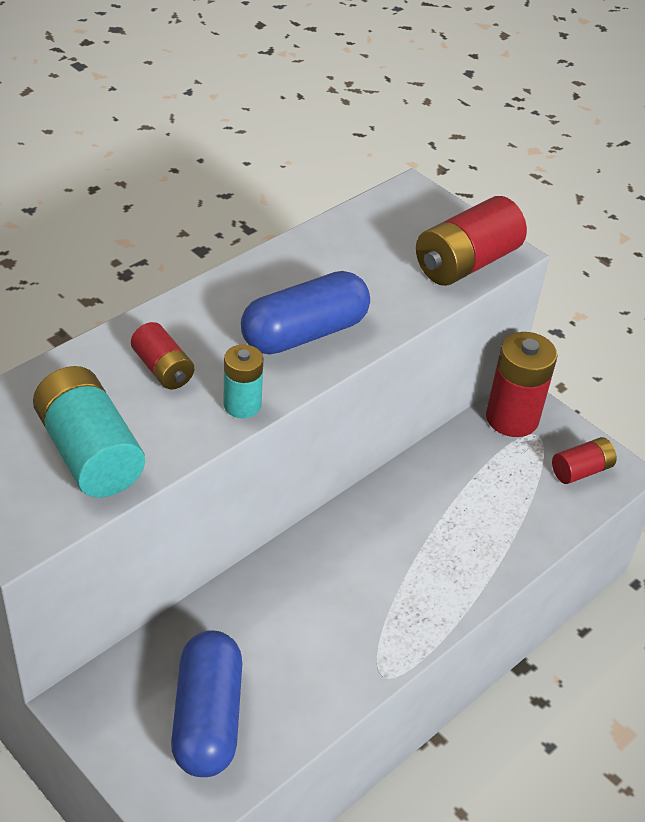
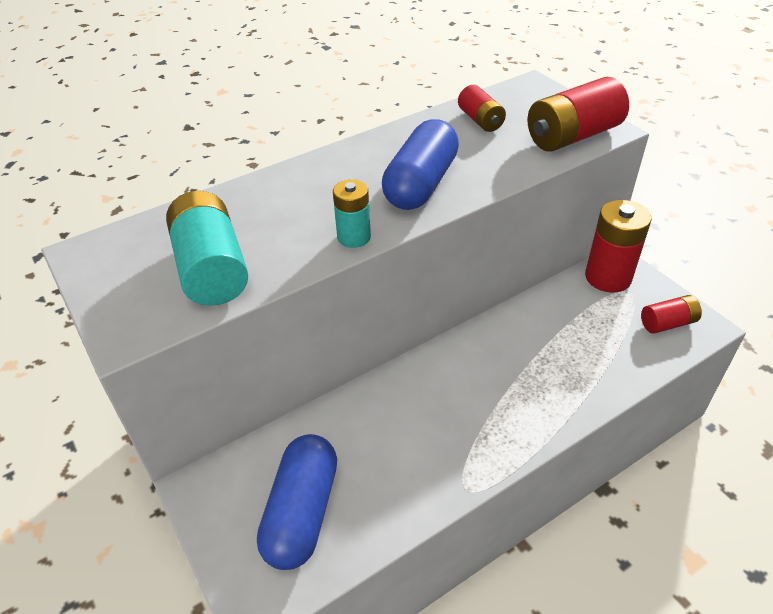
camera: 15 degrees right, 0 degrees up
(163, 369) = (293, 206): red battery -> red battery (480, 120)
(304, 333) = (421, 184): blue capsule -> blue capsule turned 45 degrees counterclockwise

